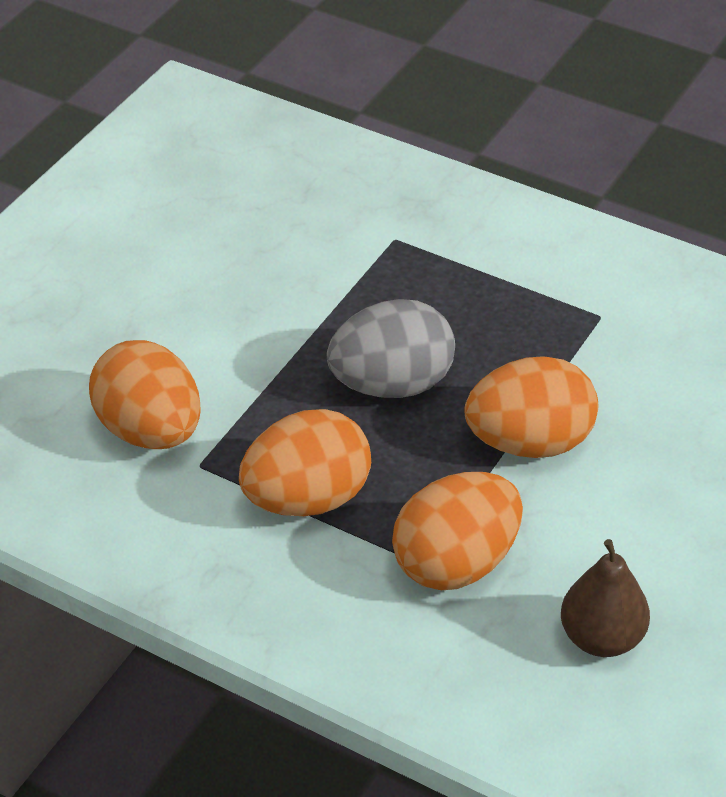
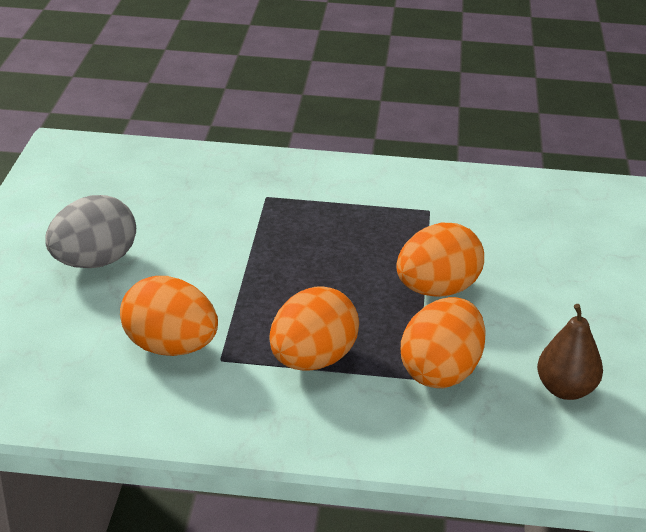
camera: 25 degrees left, 10 degrees down
(391, 385) = (323, 279): grey egg -> grey egg (94, 262)

